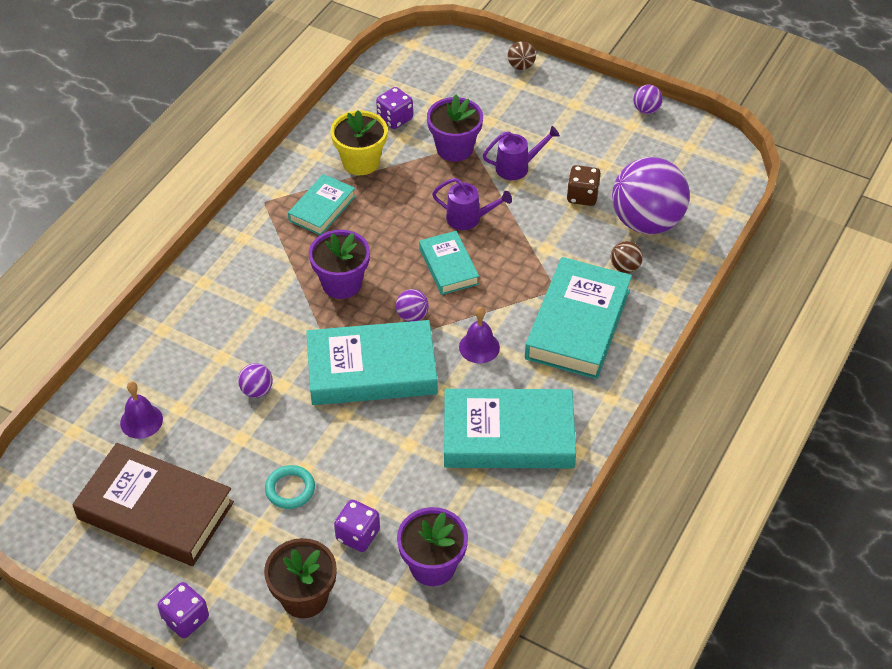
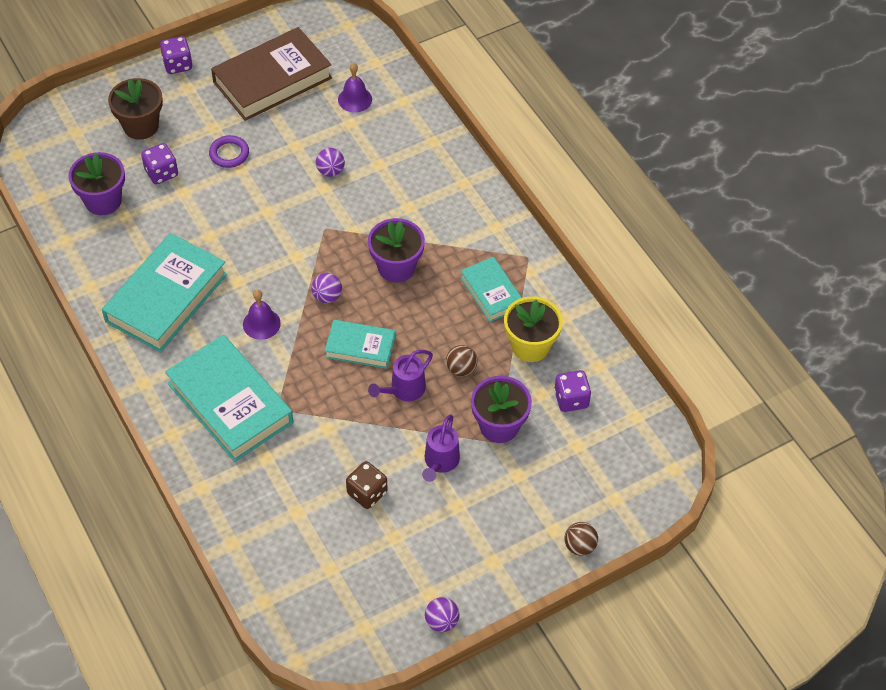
camera: 120 degrees right, 5 degrees up
(290, 489) = (229, 154): turquoise ring -> purple ring
(372, 369) = (295, 246): turquoise book -> none
(625, 267) = (261, 474): brown ball -> brown ball (461, 369)
(646, 222) = (299, 525): purple ball -> none

